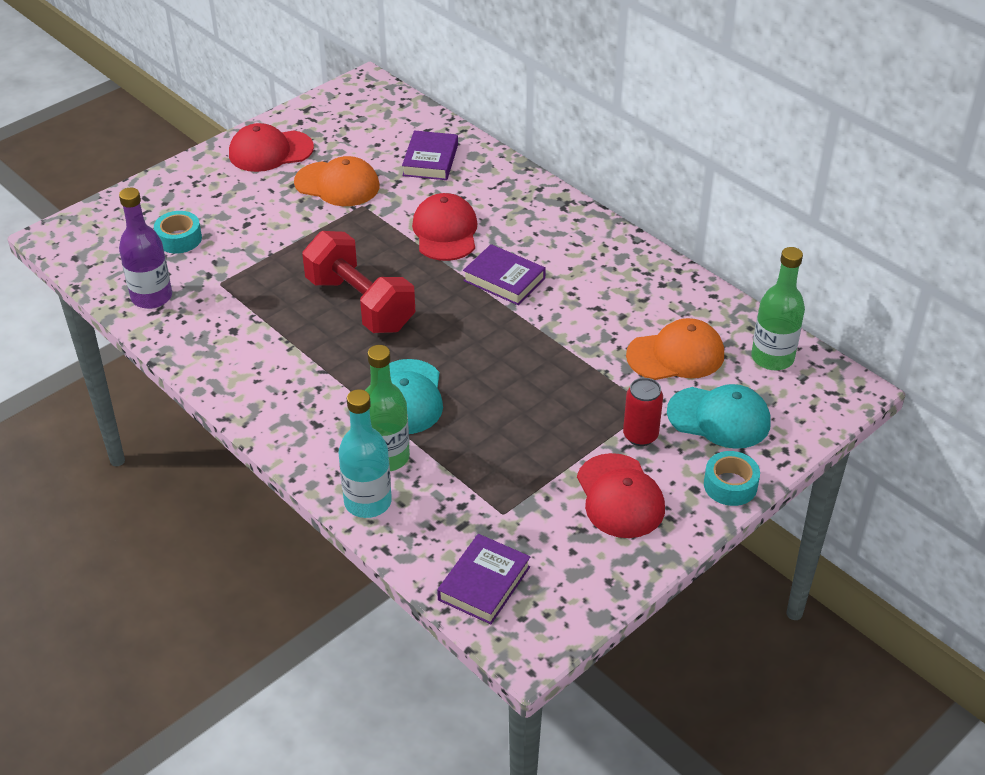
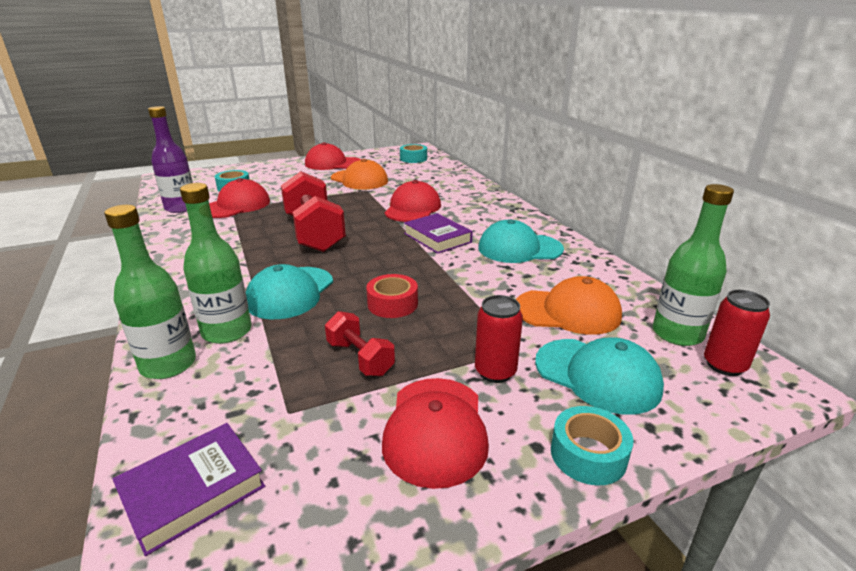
camera: 20 degrees right, 15 degrees down
(219, 276) = (236, 206): none -> red cap
(368, 502) = (168, 365): turquoise bottle -> green bottle
(377, 115) = (413, 159): none -> turquoise tape
(430, 160) = (431, 178): purple book -> none
(514, 386) = (392, 304): none -> red tape
(525, 452) = (360, 358): none -> red dumbbell
(599, 277) = (519, 248): none -> turquoise cap
(812, 382) = (724, 365): none -> red can

